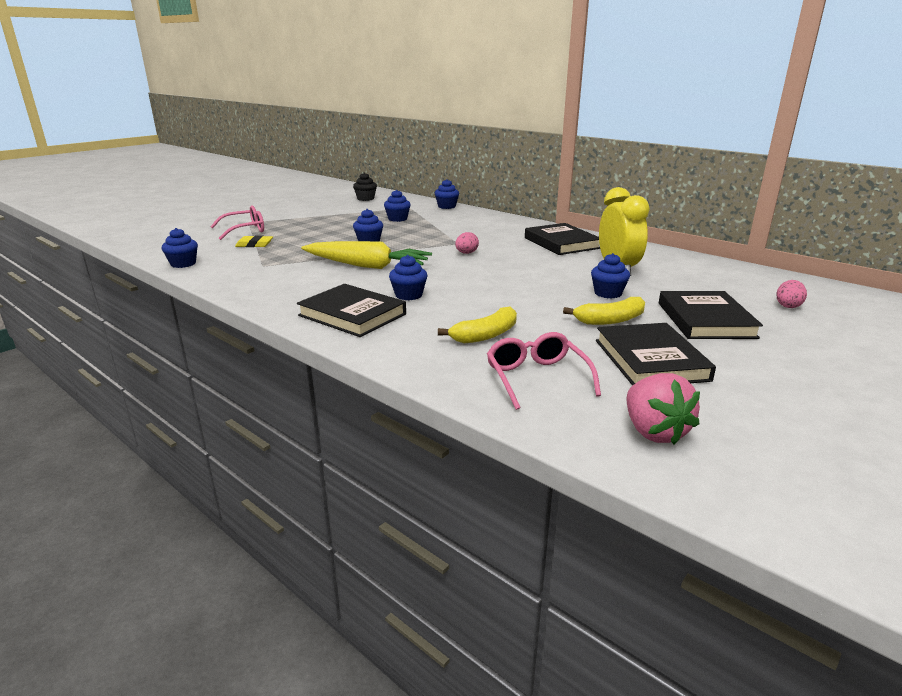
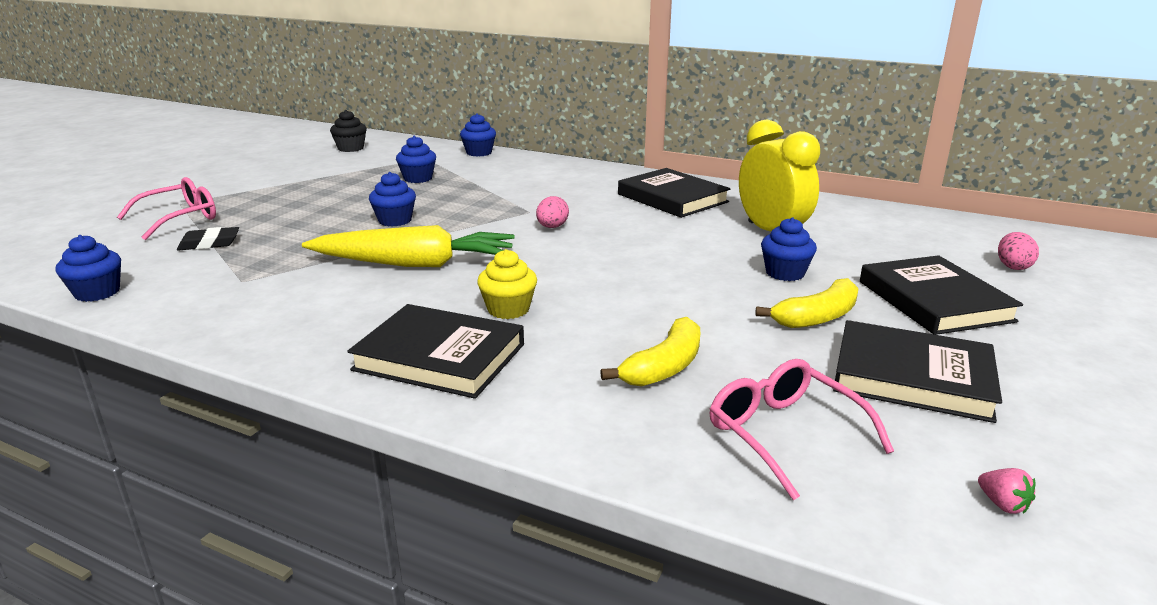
camera: 15 degrees left, 0 degrees up
(254, 244) = (209, 243): yellow eraser -> black eraser
(408, 295) = (508, 309): blue cupcake -> yellow cupcake
(650, 360) = (912, 377): black book -> black book turned 45 degrees counterclockwise
(654, 431) = (1002, 504): pink strawberry -> pink strawberry, size x0.44

